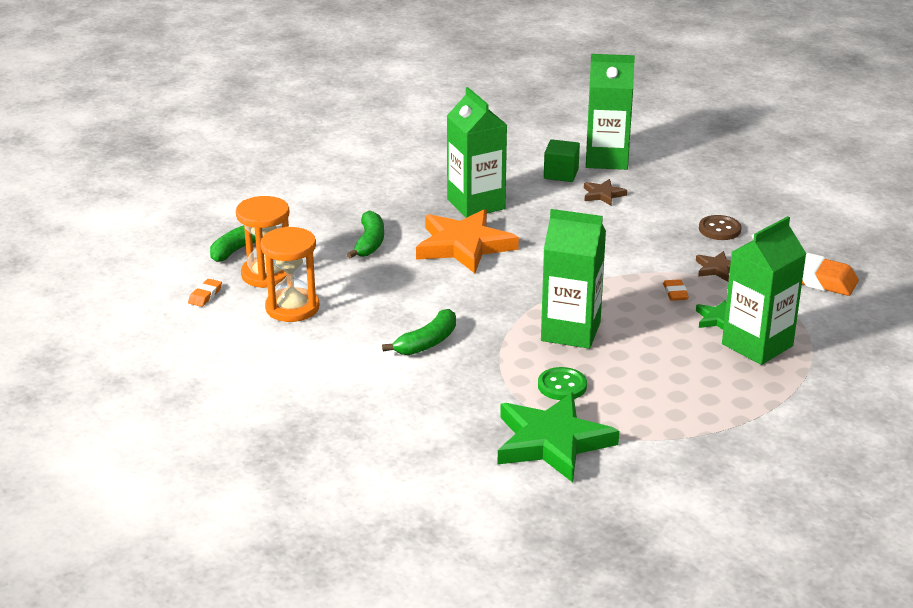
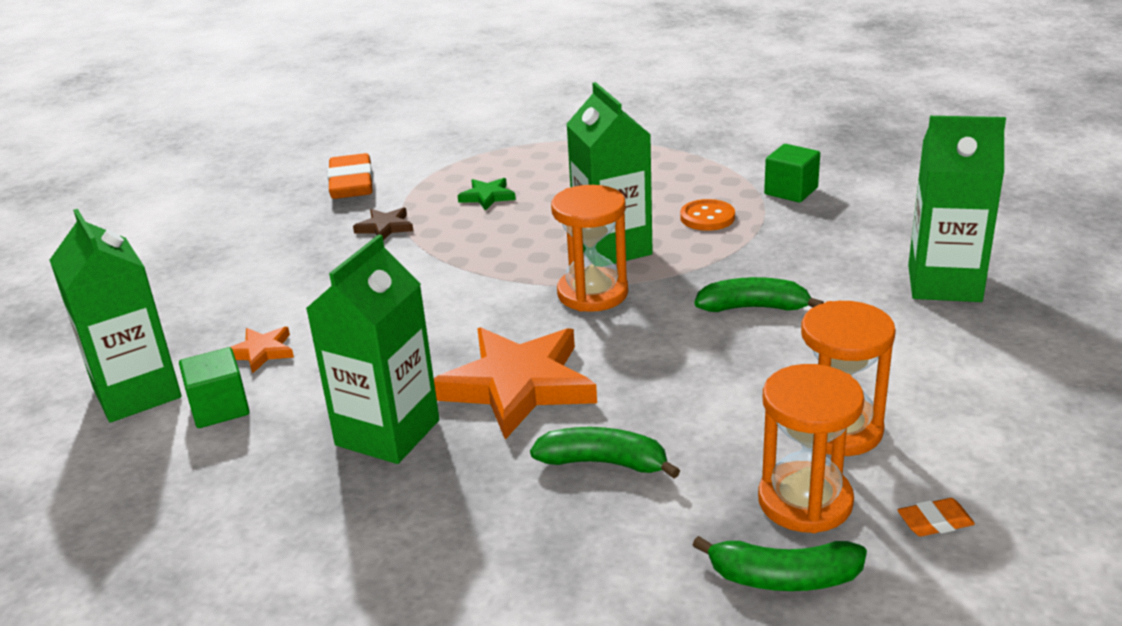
camera: 125 degrees left, 0 degrees up
(369, 243) = (604, 463): green banana -> green banana turned 45 degrees clockwise
(523, 301) = (592, 293): none -> orange hourglass
(552, 442) = (791, 191): green star -> green cube
(562, 386) = (707, 217): green button -> orange button
(603, 195) = (261, 352): brown star -> orange star
(675, 293) = (463, 229): orange eraser -> none
(719, 229) = (289, 254): brown button -> none
(757, 345) = (510, 170): green carton -> green carton (944, 283)

